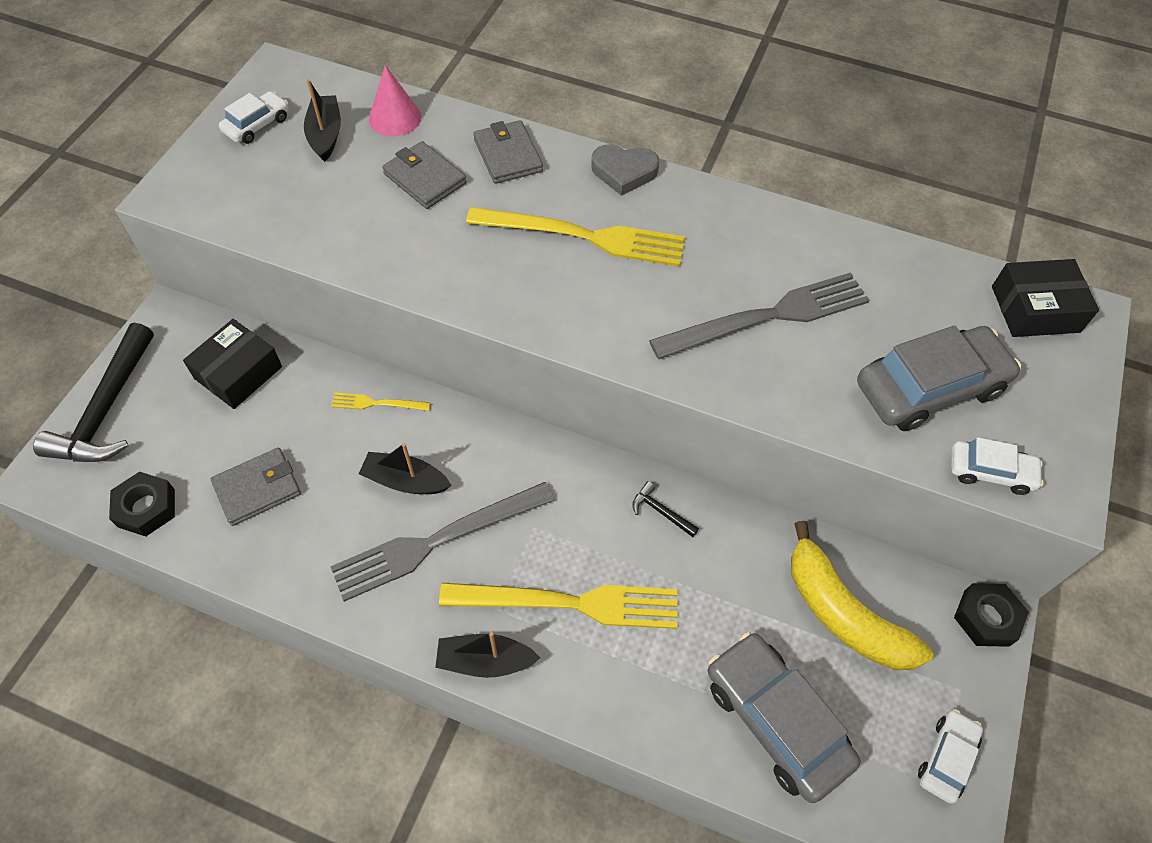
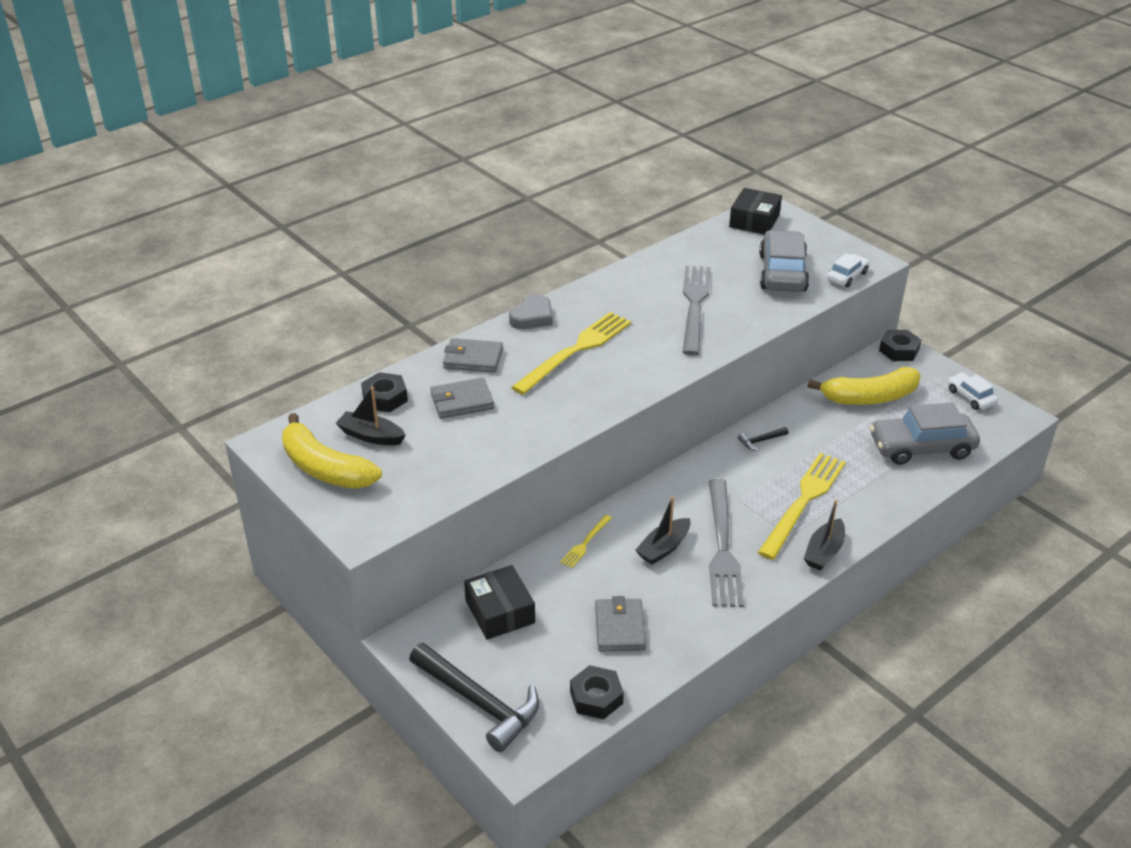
camera: 60 degrees left, 20 degrees down
(257, 125) = (325, 468): white car -> yellow banana
(395, 118) = (385, 398): pink cone -> black nut

